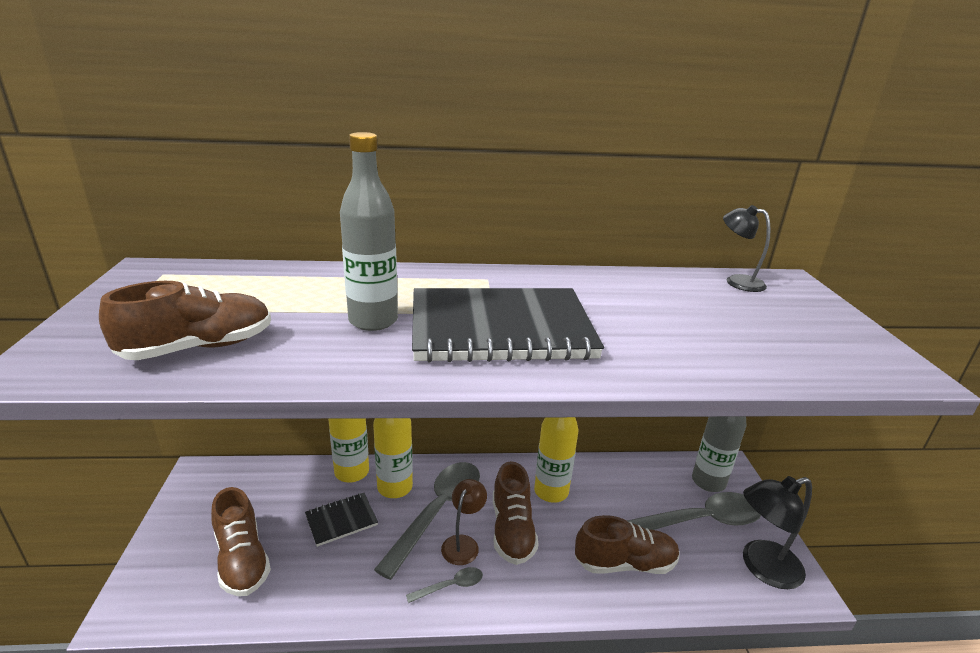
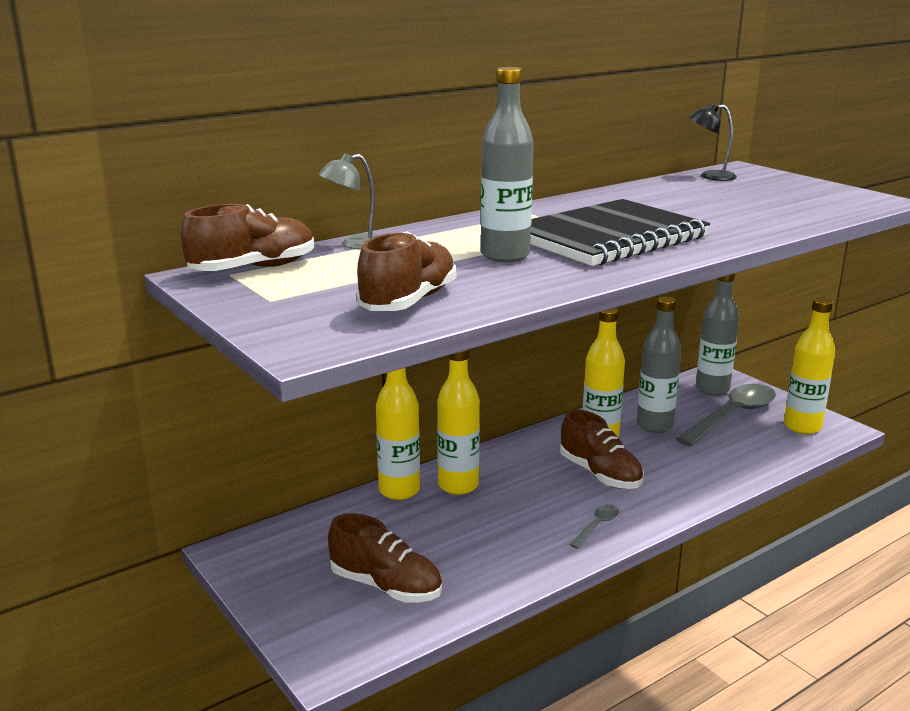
camera: 30 degrees left, 5 degrees down
(295, 271) = (355, 244): none -> grey lamp
(341, 520) = (441, 525): black notebook -> none
(437, 511) = (521, 486): grey spoon -> none
(463, 543) = (571, 497): brown lamp -> none
(613, 499) = (654, 425): none -> grey bottle
(625, 563) = (709, 461): brown shoe -> brown shoe (253, 269)
(762, 567) = (802, 427): black lamp -> yellow bottle

